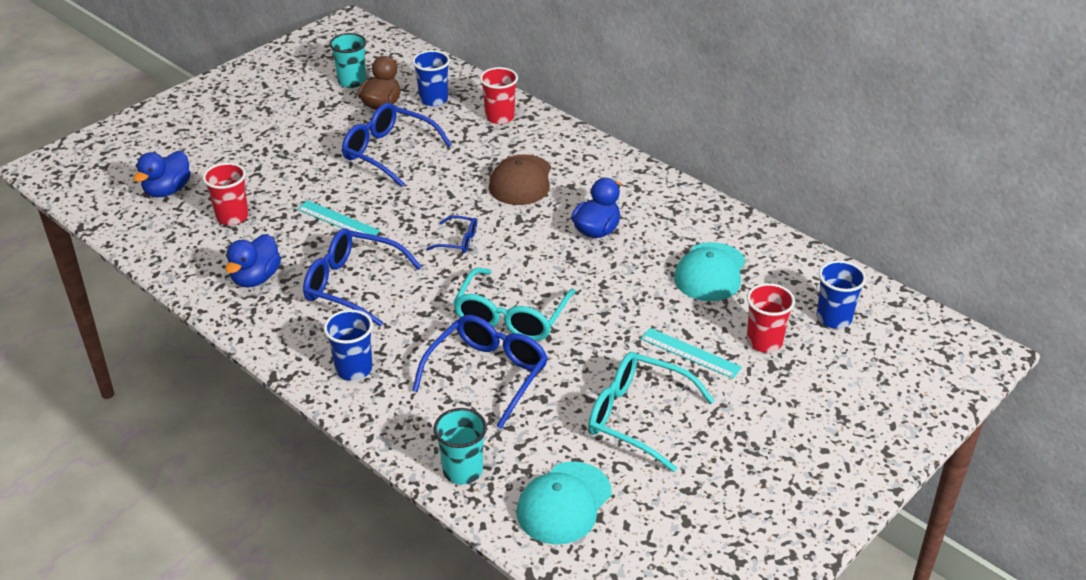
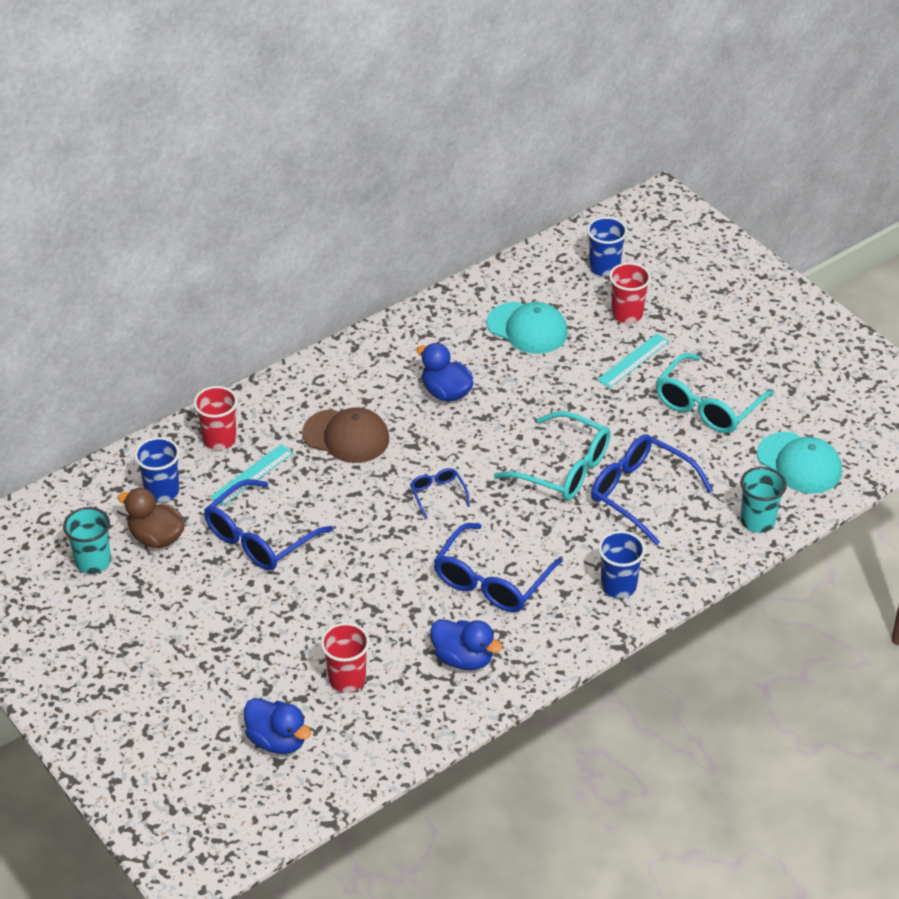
camera: 80 degrees left, 5 degrees up
(338, 220) = (377, 587): turquoise ruler -> turquoise ruler (252, 475)
(458, 241) = (438, 495): blue glasses -> blue glasses turned 45 degrees counterclockwise

